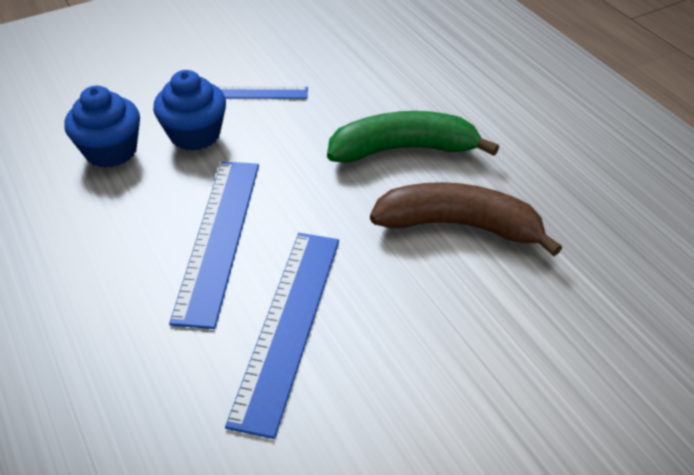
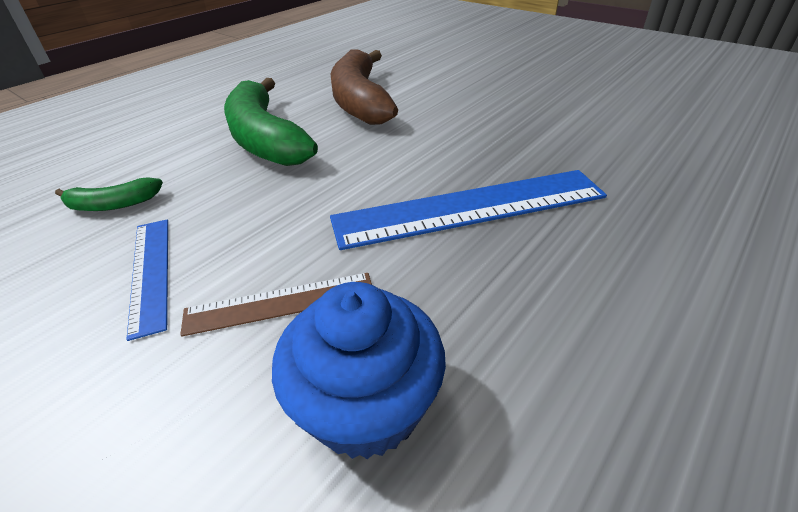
camera: 110 degrees left, 5 degrees down
(195, 134) = (280, 303): blue cupcake -> brown ruler
(288, 325) = (532, 142): blue ruler -> none
(343, 77) = (113, 204): none -> green banana

